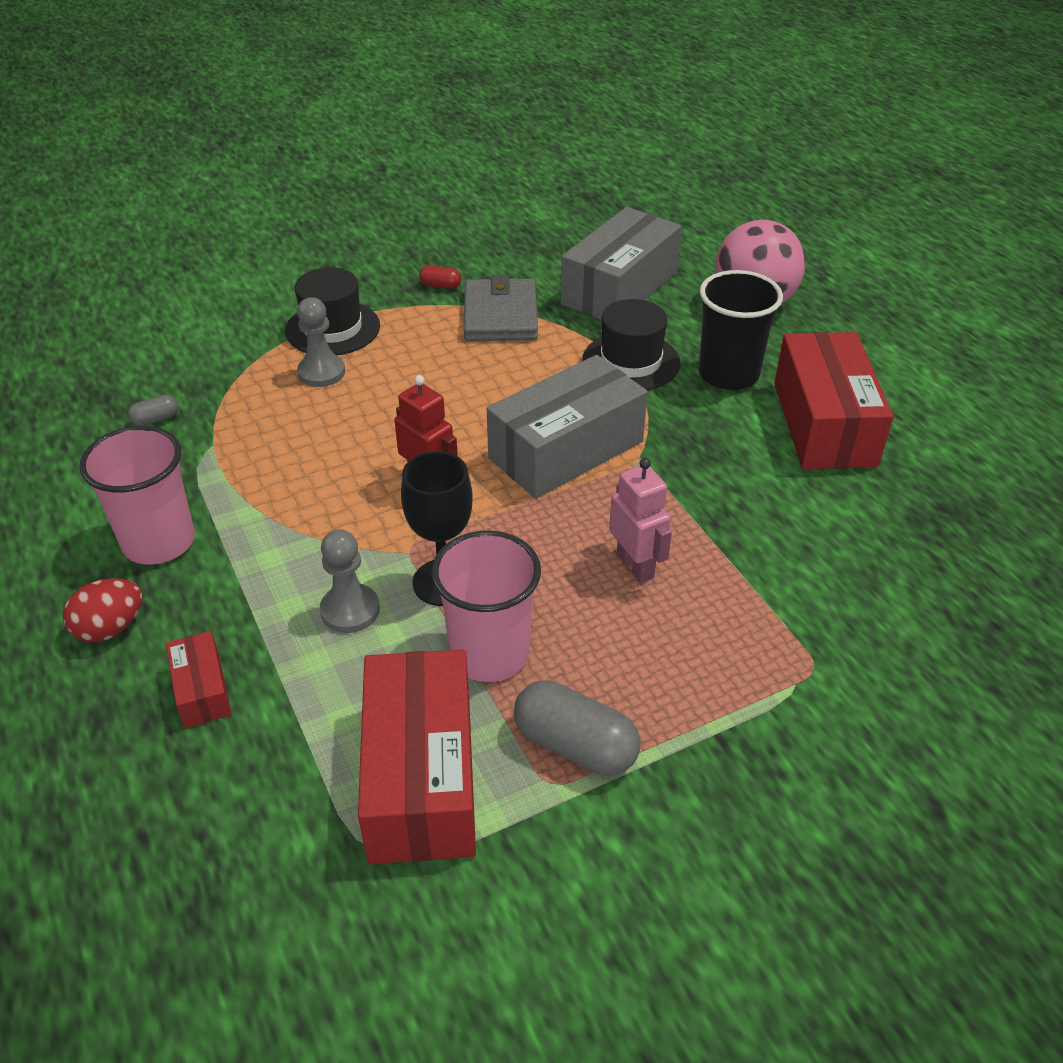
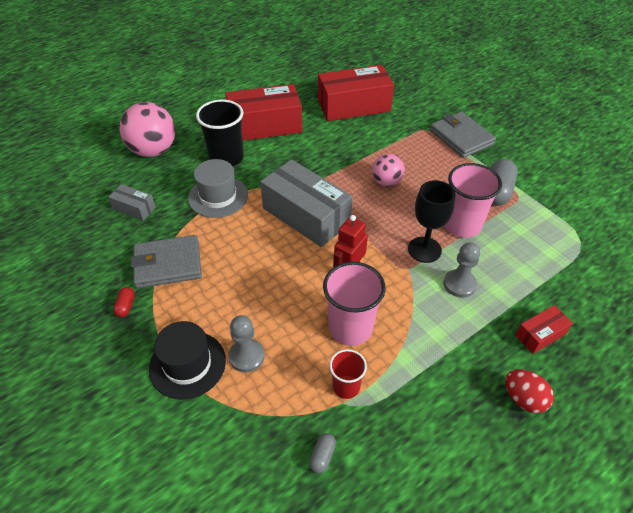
camera: 100 degrees left, 5 degrees up
(156, 419) = (322, 456): grey capsule -> grey capsule turned 60 degrees clockwise
(159, 542) = (446, 400): pink cup -> pink cup (350, 327)
(233, 450) = (346, 386): none -> red cup
(421, 777) = (539, 237): red box -> red box (354, 106)
(619, 288) = (134, 208): grey box -> grey box, size x0.48
(631, 362) = (218, 196): black hat -> grey hat
(635, 566) = (386, 182): pink robot -> pink ball
(781, 732) = (461, 137): none -> grey wallet

